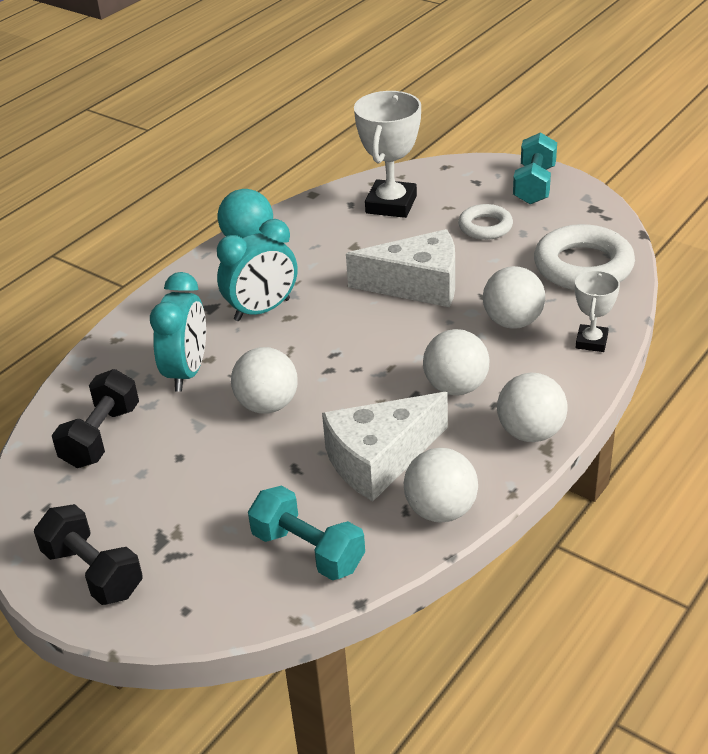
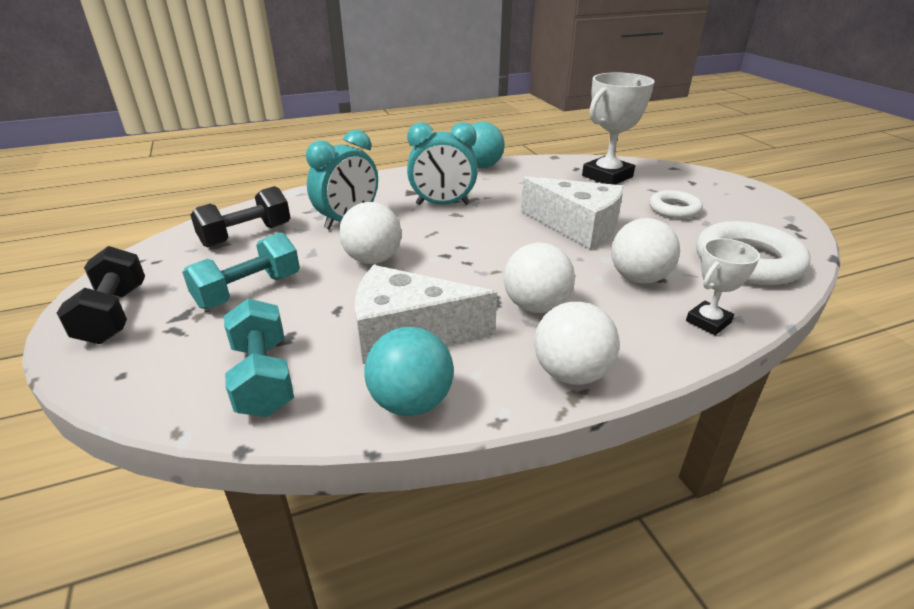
camera: 30 degrees right, 5 degrees down
(441, 510) = (411, 402): white ball -> turquoise ball
(534, 185) = (744, 197): turquoise dumbbell -> turquoise dumbbell (249, 291)

